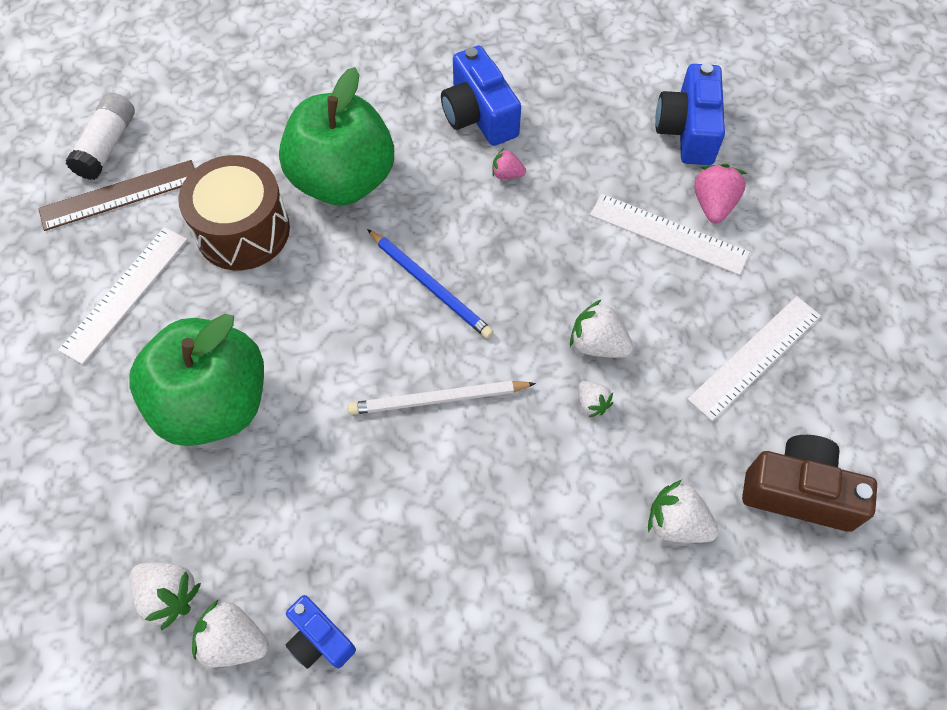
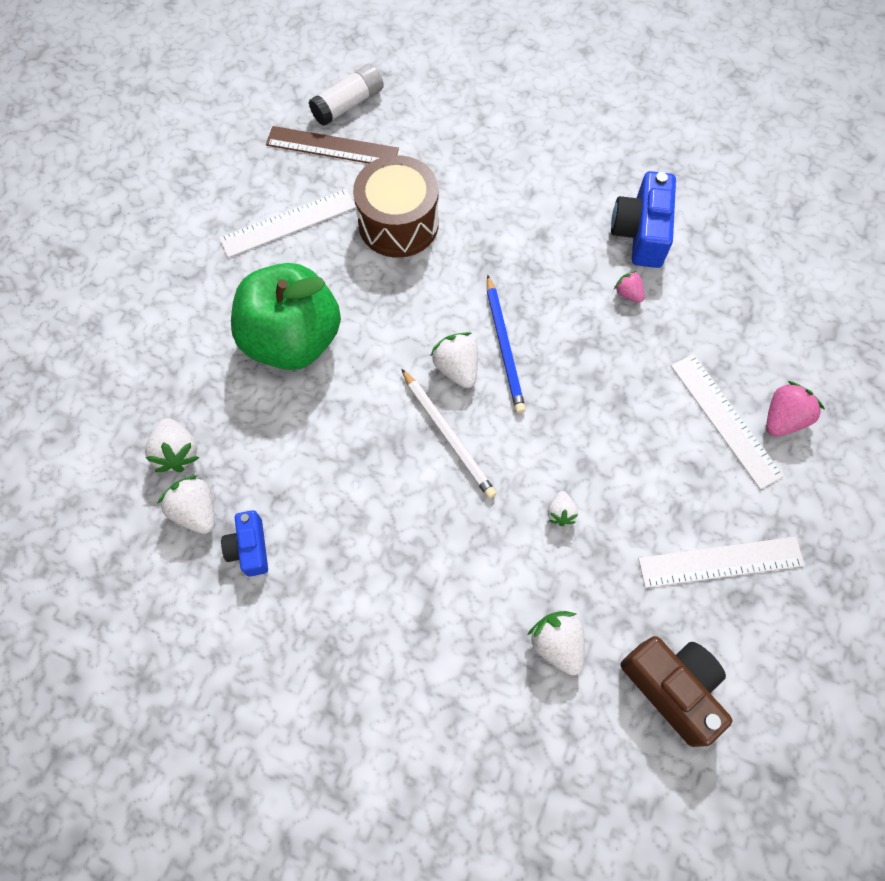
camera: 35 degrees right, 5 degrees up
(343, 180) = (497, 226): green apple -> none
(438, 399) = (448, 435): white pencil -> white pencil turned 150 degrees counterclockwise
(597, 344) = (599, 471): white strawberry -> white strawberry (457, 368)
(687, 130) = (809, 344): blue camera -> none

